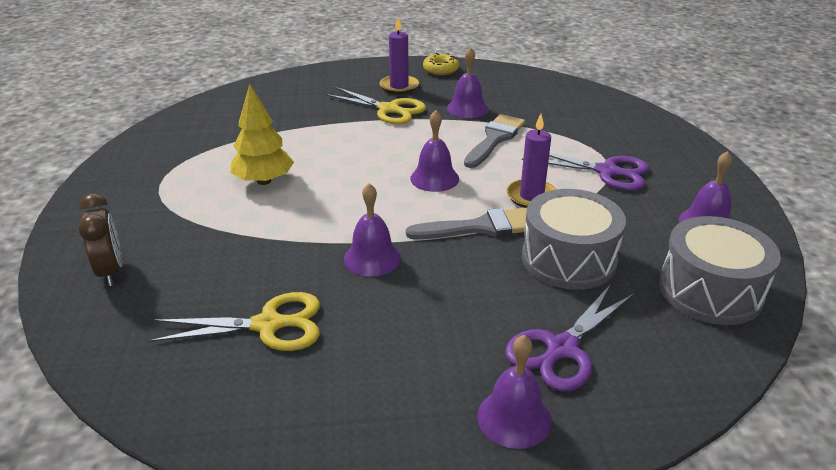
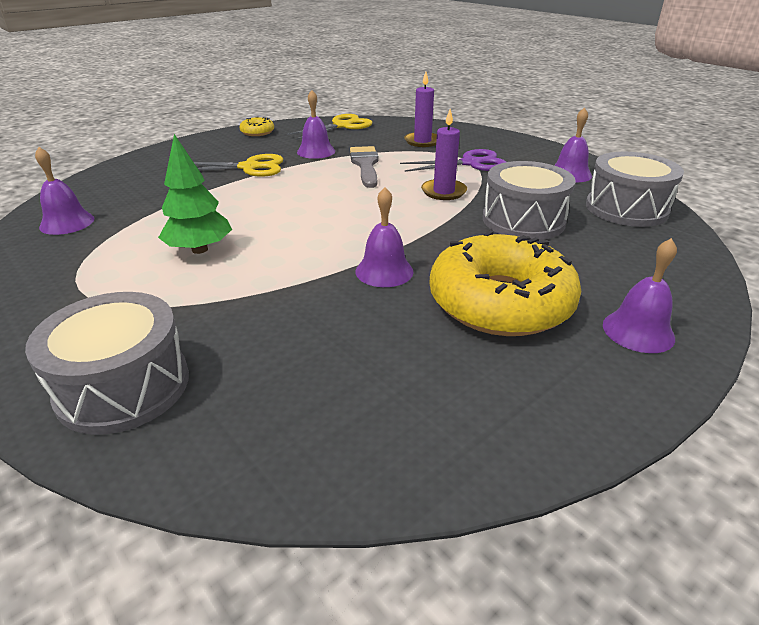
camera: 35 degrees left, 0 degrees up
(111, 271) = (123, 386): brown clock -> grey drum
(264, 181) = (200, 249): yellow tree -> green tree
(269, 325) = (366, 357): yellow scissors -> yellow scissors (342, 126)
(399, 86) = (236, 150): purple candle -> purple candle (422, 141)
(429, 330) = (500, 302): none -> yellow donut
(434, 178) = (355, 202): purple bell -> purple bell (67, 222)
(480, 227) = (436, 222): grey brush -> none
(561, 349) = (600, 275): purple scissors -> none

